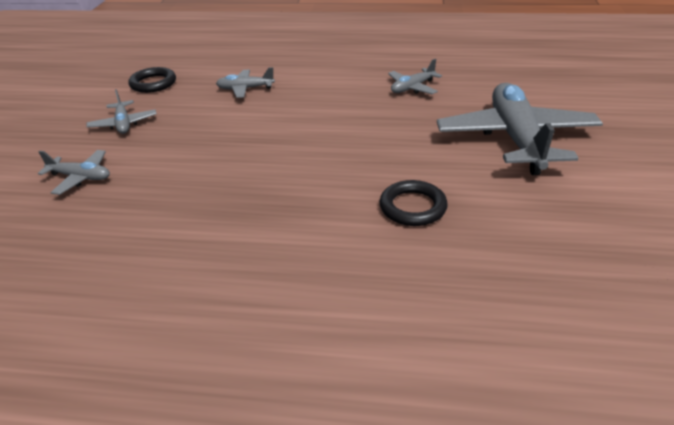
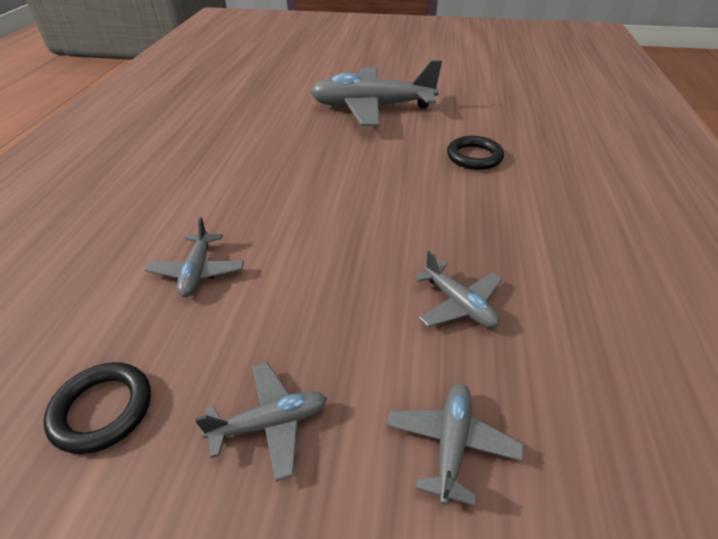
camera: 90 degrees left, 5 degrees up
(412, 88) = (259, 144): grey plane -> grey plane (458, 304)

